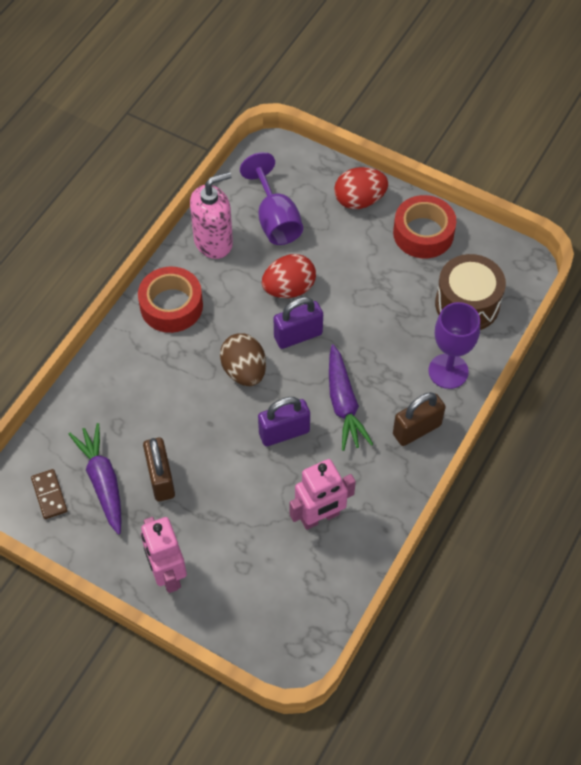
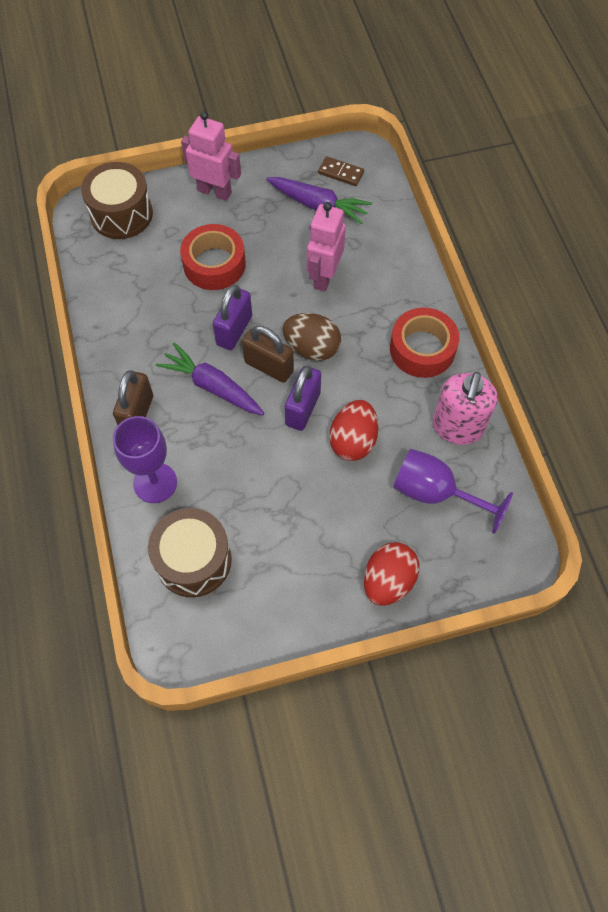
camera: 135 degrees right, 5 degrees up
(161, 479) = (283, 235): brown padlock -> brown padlock (269, 366)
(267, 624) = (121, 214): none -> brown drum
(320, 517) = (150, 298): pink robot -> pink robot (324, 276)
(423, 233) = (298, 599): red tape -> red tape (214, 264)

